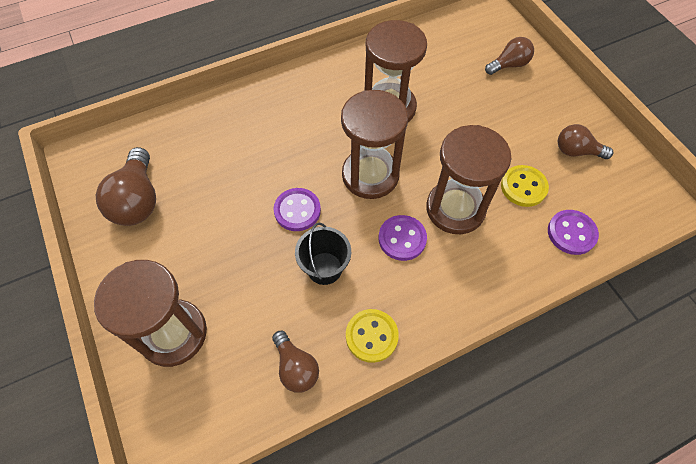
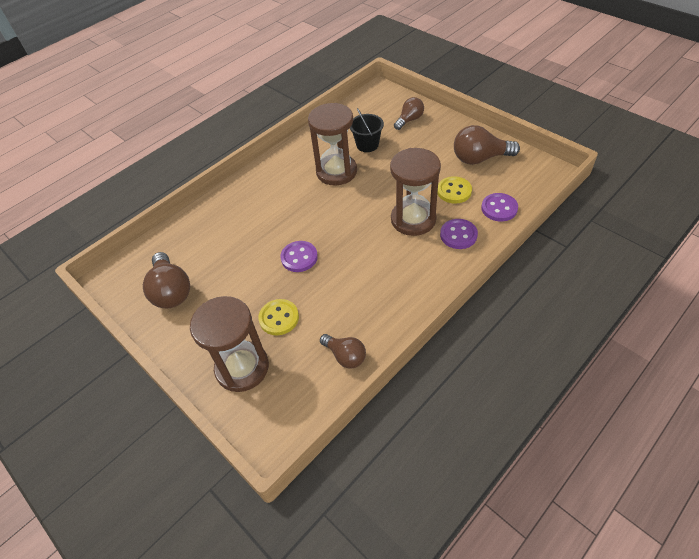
camera: 15 degrees left, 10 degrees down
(324, 268) = (337, 287): black bucket -> black bucket (367, 145)
(370, 175) = (342, 218): brown hourglass -> none
(371, 336) = (391, 317): yellow button -> yellow button (279, 318)
(402, 239) = (384, 250): purple button -> purple button (458, 235)
(576, 151) = (480, 158): brown light bulb -> brown light bulb, size x1.60

